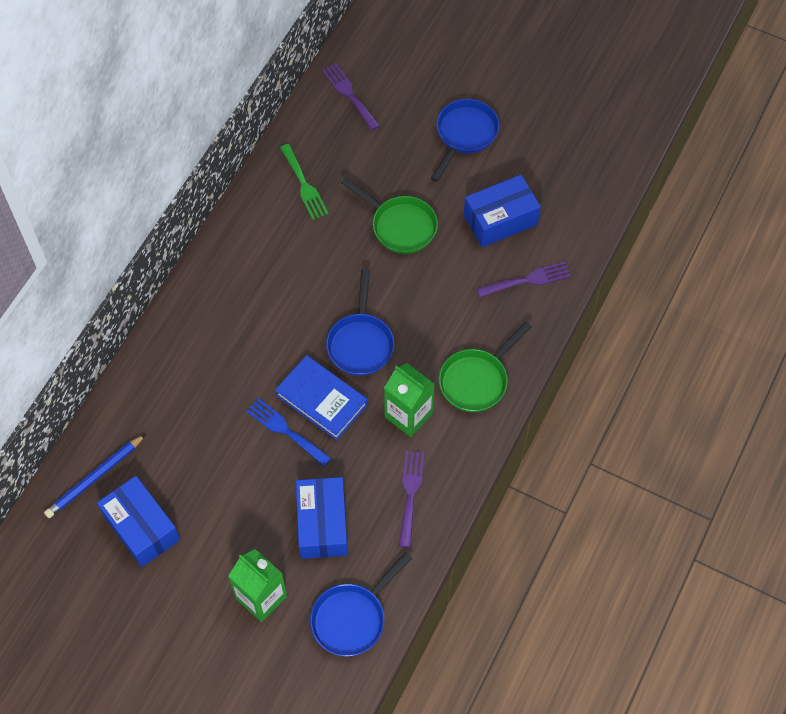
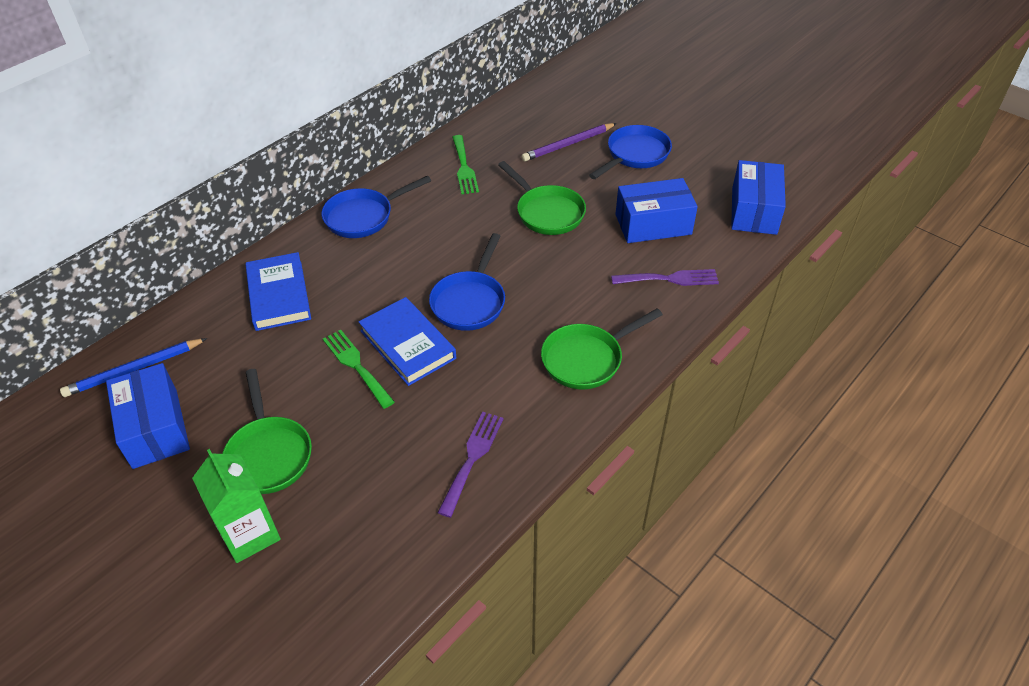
camera: 15 degrees right, 15 degrees down
(187, 373) = (279, 295): none -> blue book
(246, 528) = (268, 454): none -> green pan
(285, 430) = (356, 365): blue fork -> green fork
(322, 524) = (357, 469): blue box -> blue box (754, 211)
(349, 94) = (533, 111): purple fork -> none
(352, 618) = (348, 585): blue pan -> blue pan (363, 216)
(397, 134) = (568, 144): none -> purple pencil
(408, 415) = (498, 378): green carton -> none

